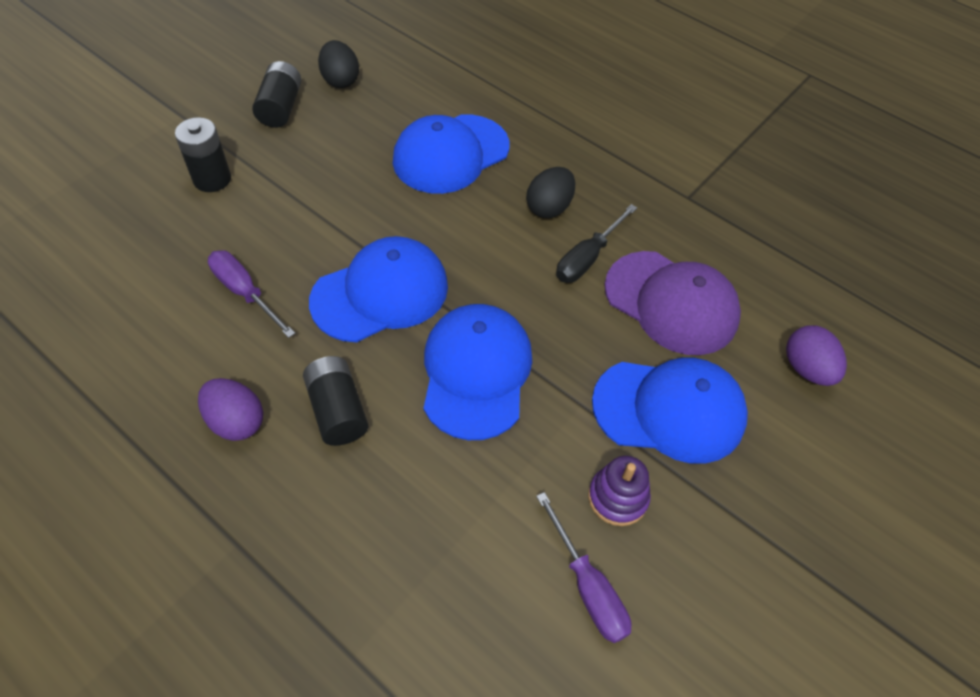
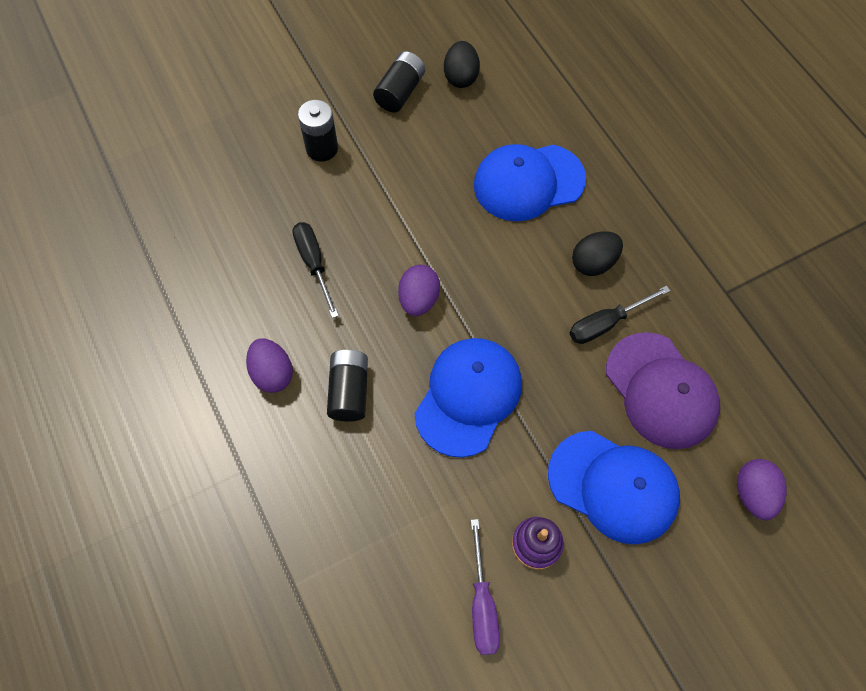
camera: 25 degrees right, 10 degrees up
(245, 293) = (314, 264): purple screwdriver -> black screwdriver
(380, 293) = (419, 299): blue cap -> purple egg

